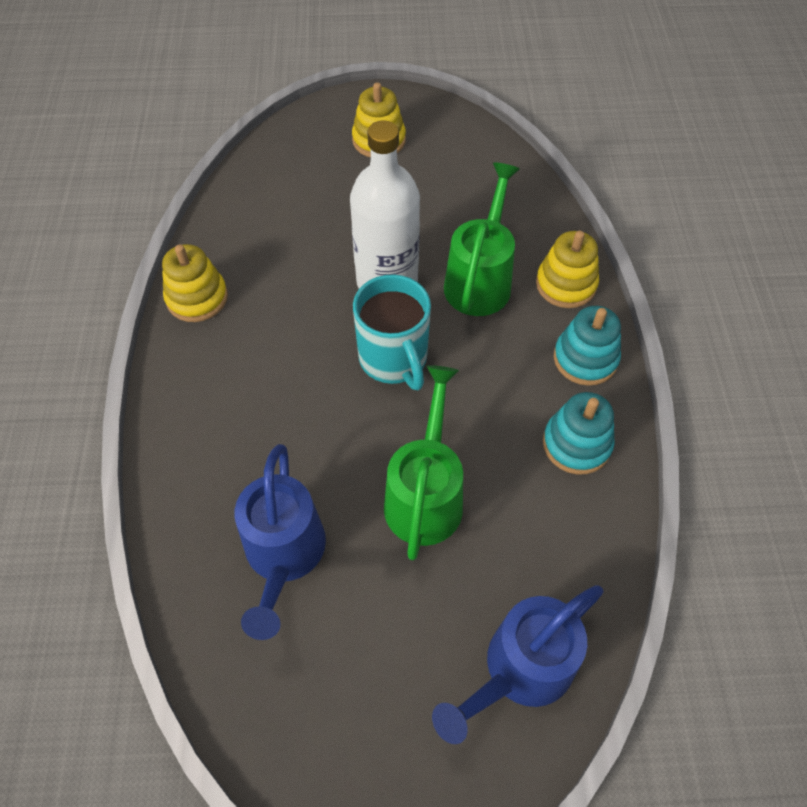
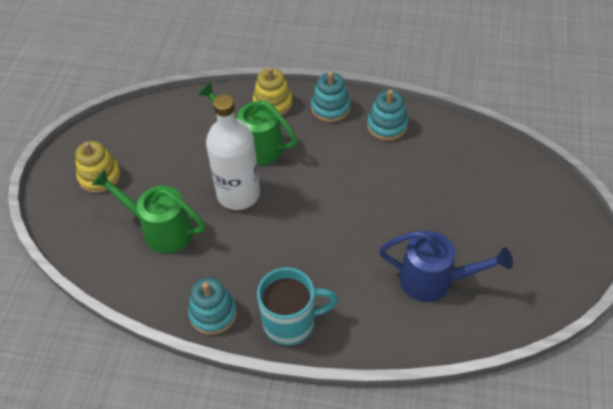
camera: 75 degrees left, 5 degrees down
(197, 298) = (213, 313): yellow stacking toy -> turquoise stacking toy
(394, 359) = (304, 201): turquoise mug -> turquoise mug (291, 322)
(425, 494) = (405, 202): green watering can -> green watering can (161, 229)
(519, 671) = (515, 180): blue watering can -> none

